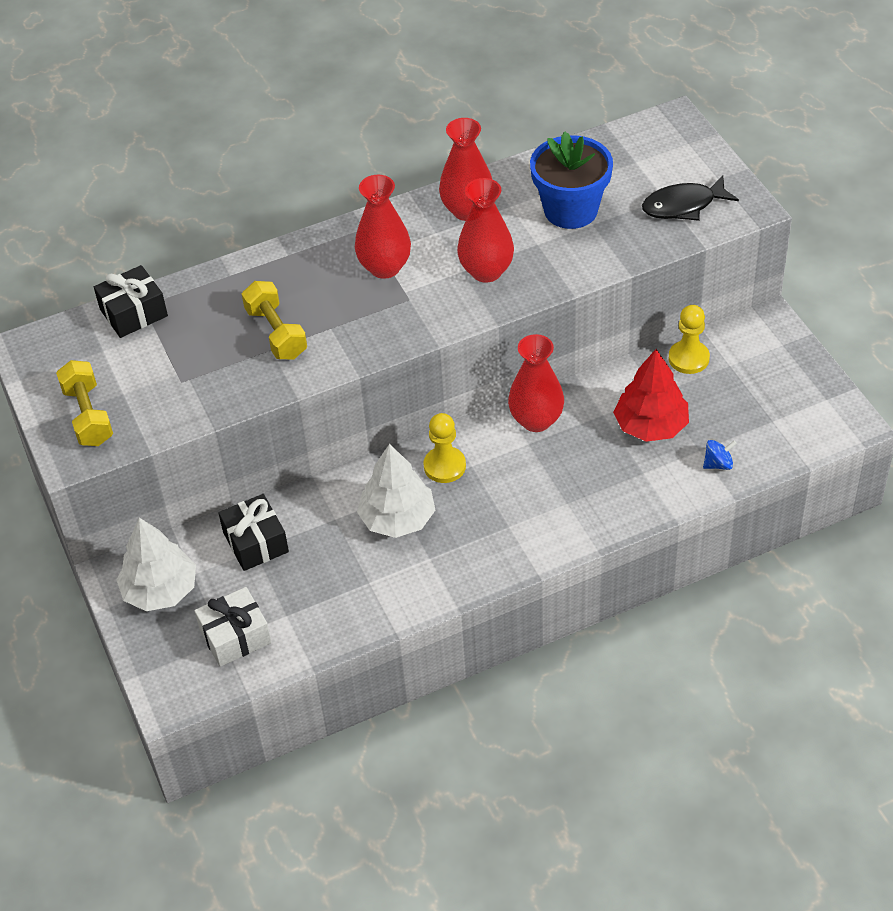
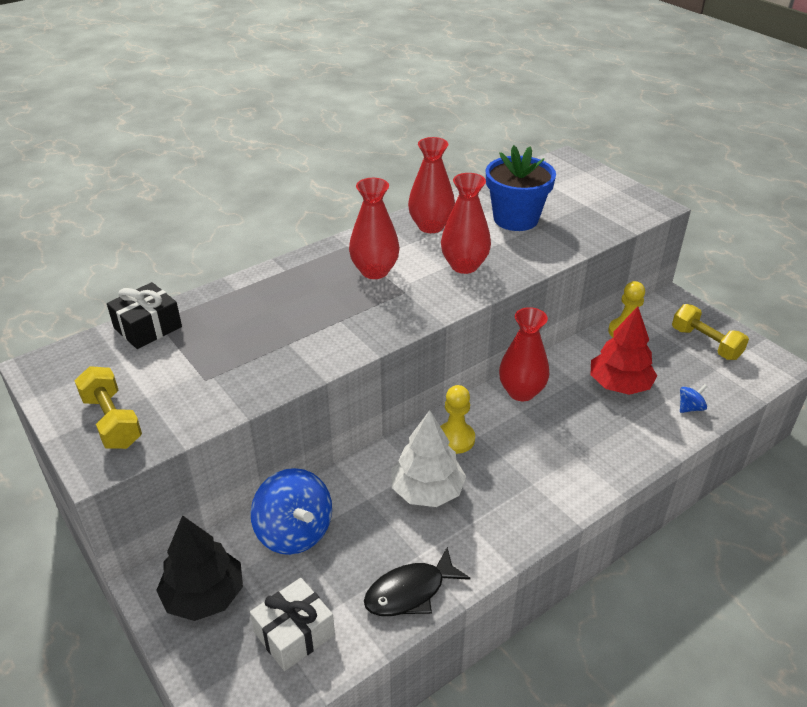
camera: 15 degrees left, 10 degrees down
(160, 590) = (204, 595): white tree -> black tree
(255, 542) = (294, 532): black gift -> blue spinning top
(276, 333) = (290, 330): yellow dumbbell -> yellow dumbbell (705, 343)
(683, 206) = (603, 208): black fish -> black fish (410, 592)

